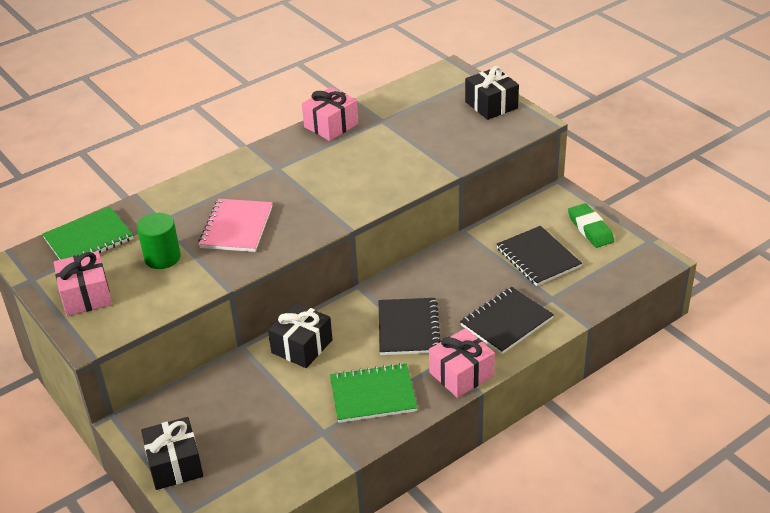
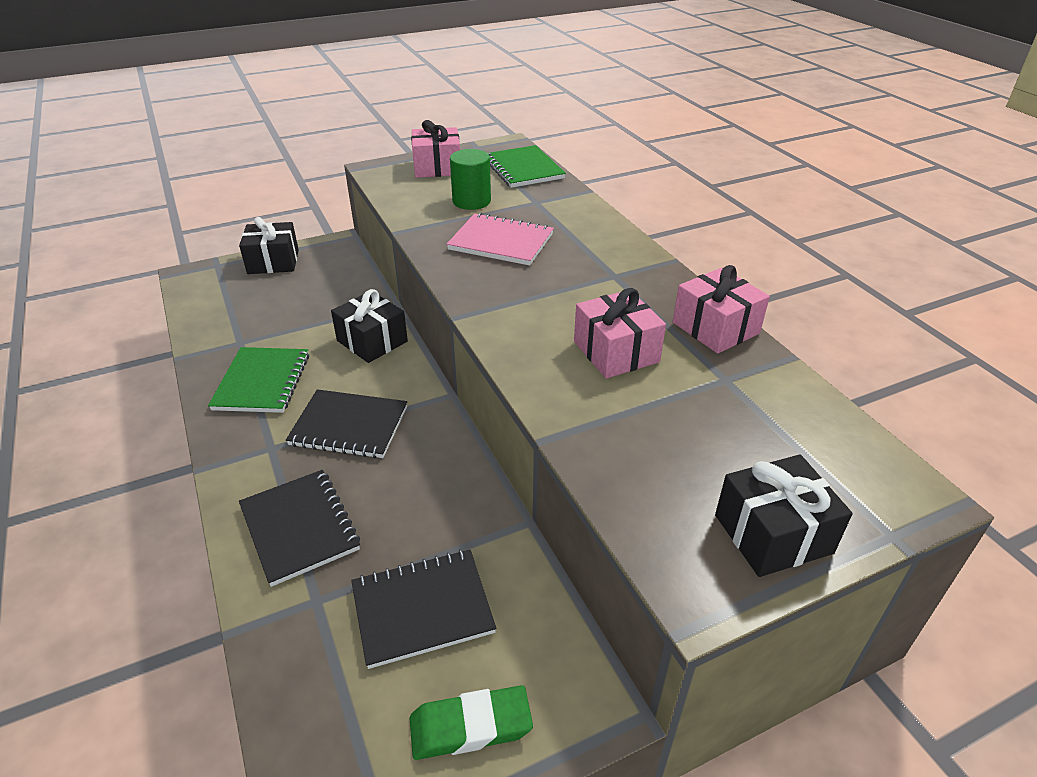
camera: 100 degrees right, 0 degrees up
(461, 374) = (238, 459): pink gift -> pink gift (616, 352)

